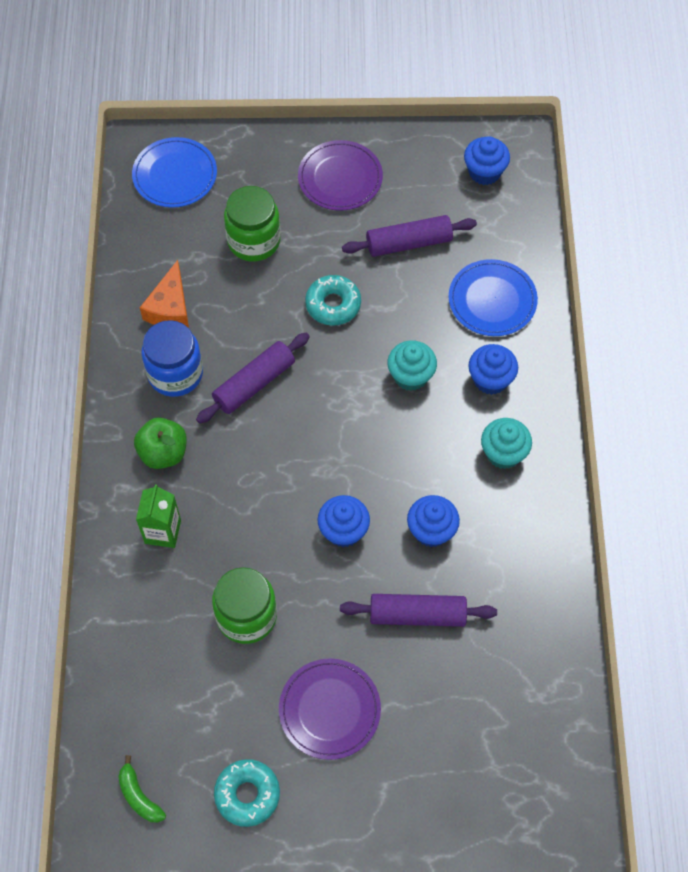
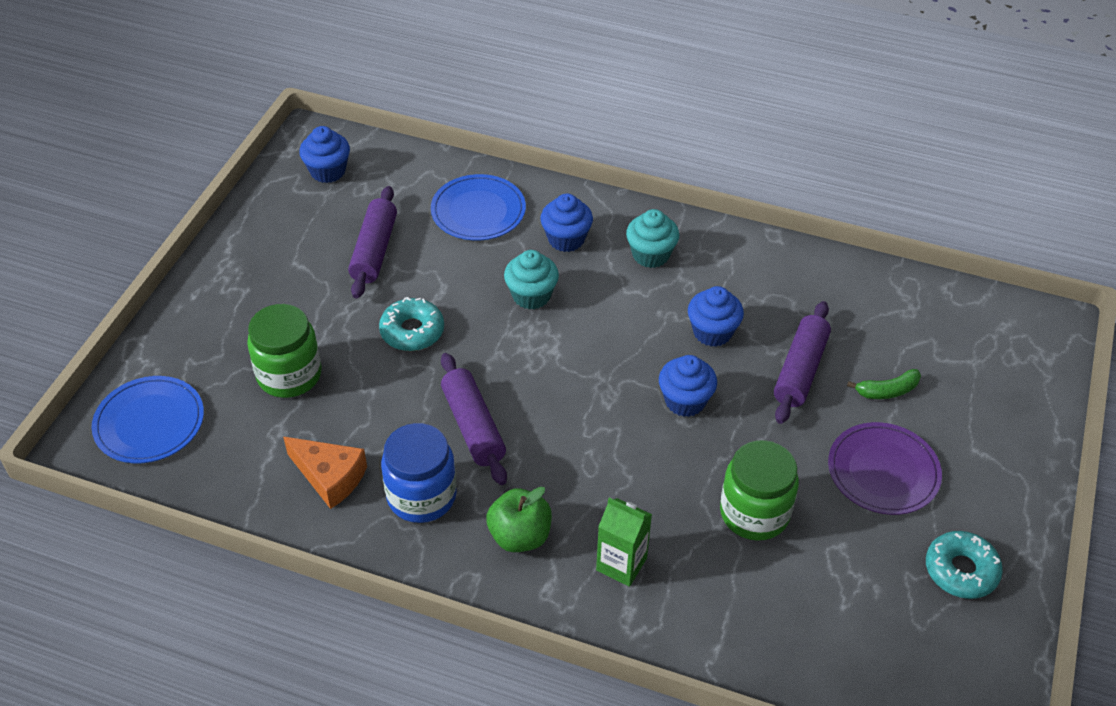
camera: 70 degrees left, 15 degrees down
(139, 796) = (941, 676): green banana -> green banana (887, 391)
(340, 178) = (258, 280): purple plate -> none

